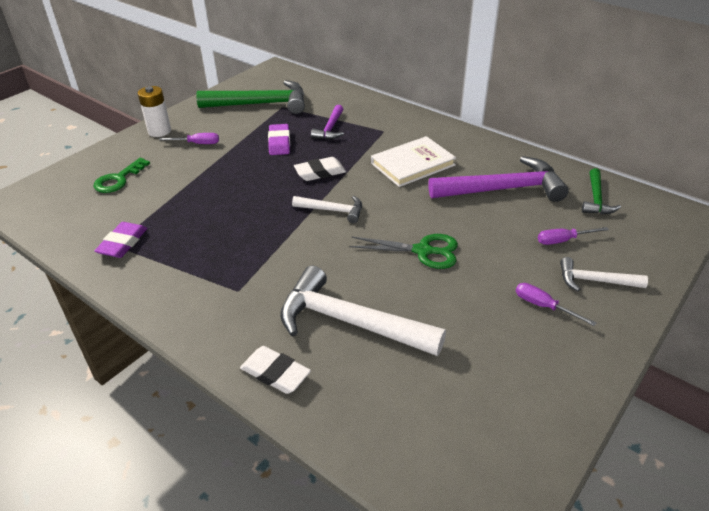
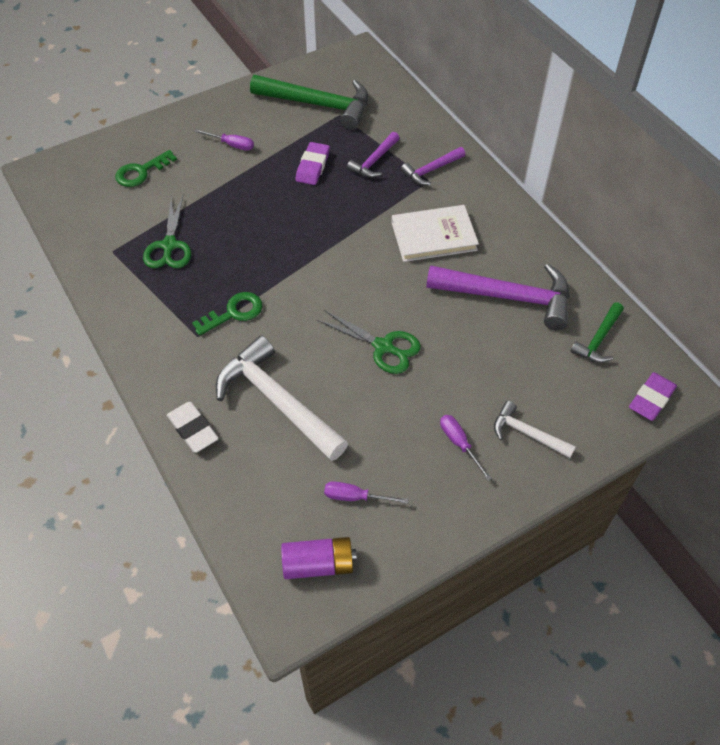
camera: 20 degrees right, 15 degrees up
(122, 243) = (119, 251): purple eraser -> purple eraser (651, 399)
(159, 131) = (201, 117): white battery -> none
(173, 226) = (169, 245): none -> green scissors
(265, 262) = (234, 313): none -> green key
(320, 172) = (334, 219): white eraser -> none
(333, 210) = (323, 272): white hammer -> none
(381, 124) = (431, 170): none -> purple hammer
(484, 460) = (318, 564): none -> purple battery
(563, 240) = (528, 378): purple screwdriver -> purple screwdriver (355, 497)

